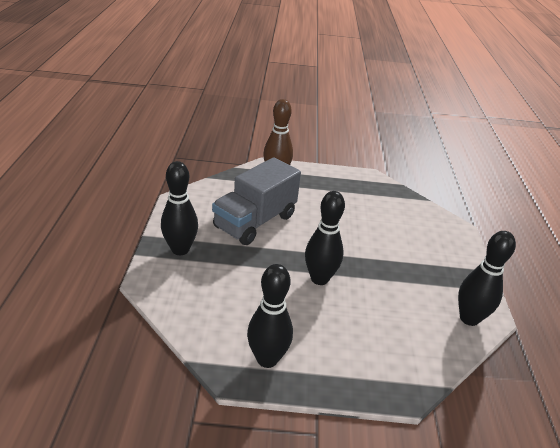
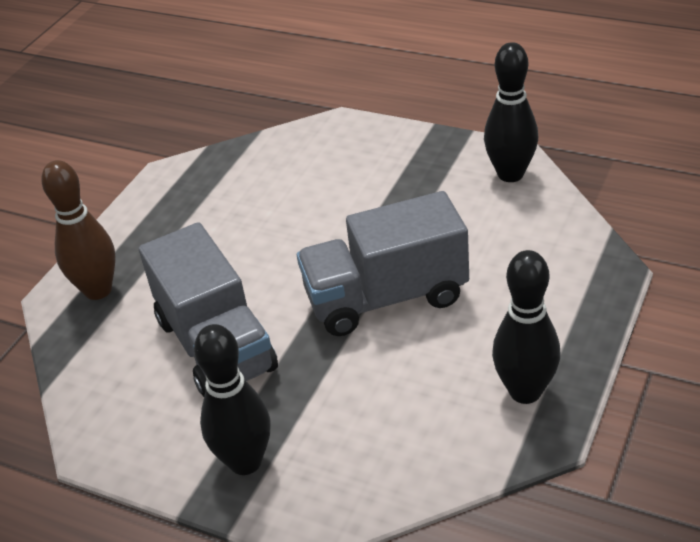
camera: 60 degrees left, 5 degrees up
(319, 278) = (386, 297): black bowling pin -> grey truck

